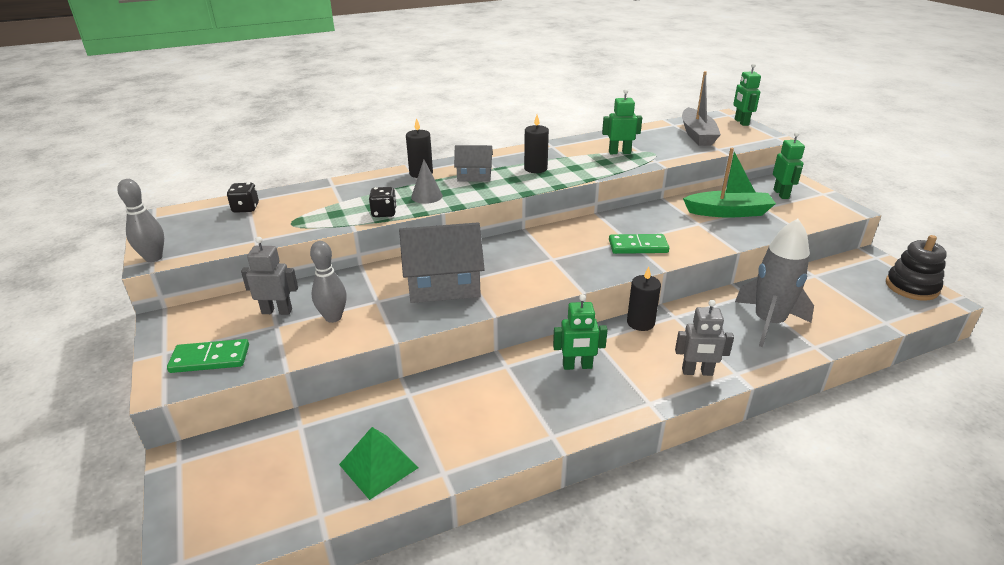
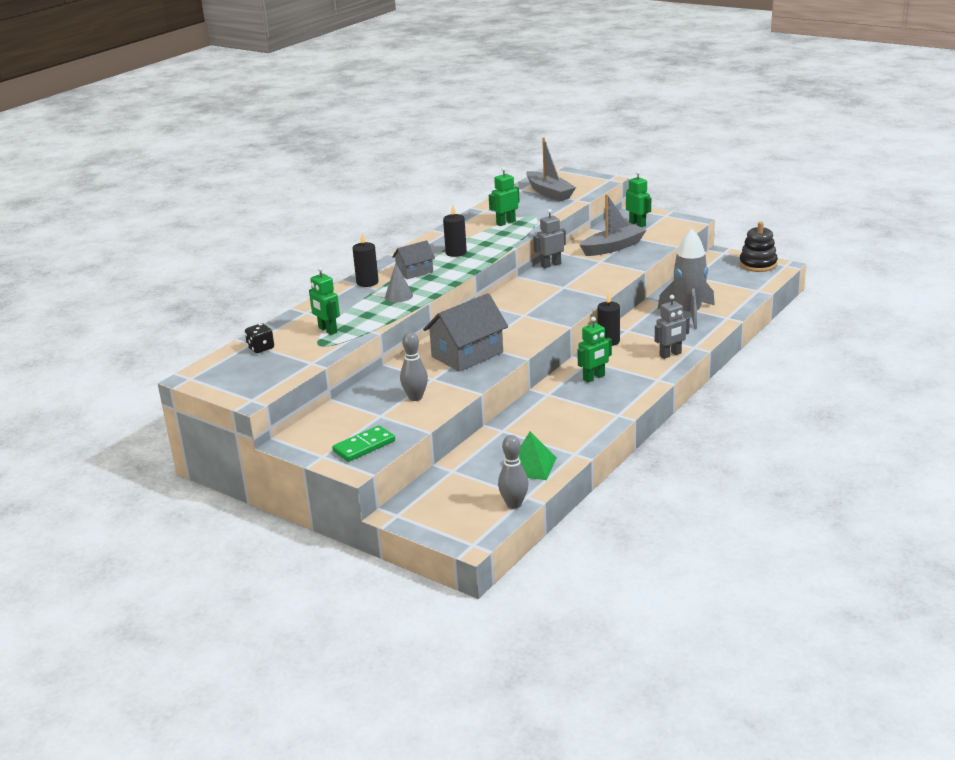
camera: 30 degrees left, 5 degrees down
(153, 258) = (249, 398): grey bowling pin -> grey bowling pin (514, 504)
(277, 311) = (367, 409): grey robot -> grey robot (550, 265)
(384, 213) = (383, 316): black dice -> none
(638, 246) = (574, 289): green domino -> none
(728, 212) = (613, 247): green boat -> grey boat
(741, 122) = (572, 174): green robot -> green robot (327, 330)

